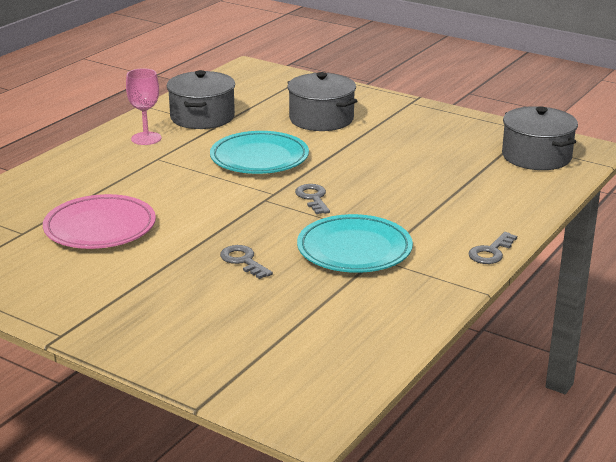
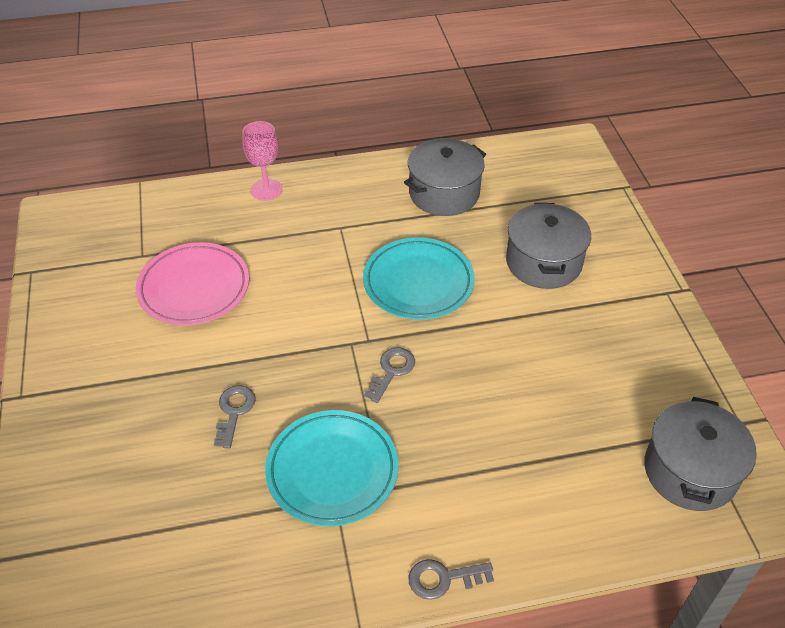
camera: 45 degrees right, 20 degrees up
(146, 138) = (364, 194): pink goblet -> pink goblet (266, 190)

